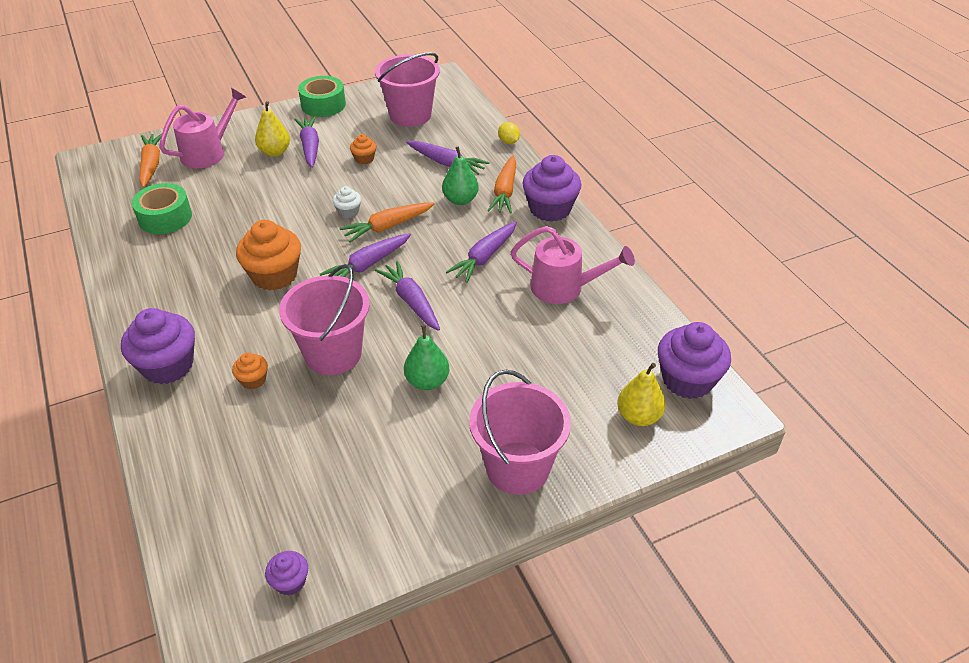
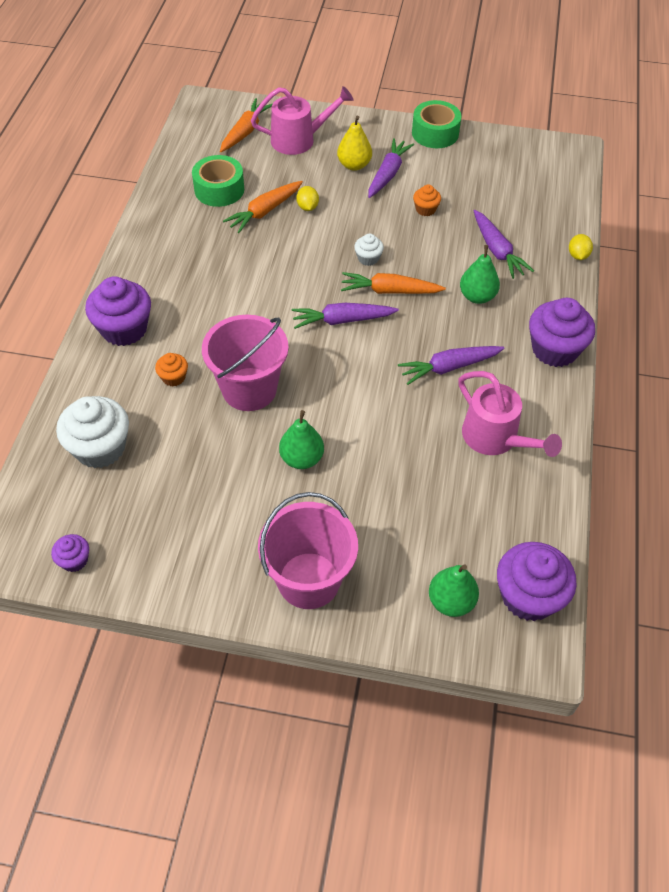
camera: 35 degrees right, 10 degrees up
(231, 474) = (100, 448): none -> white cupcake
(261, 197) = (307, 207): none -> yellow lemon
(274, 275) = (260, 290): orange cupcake -> none
(410, 115) = (506, 181): pink bucket -> none
(411, 301) = (350, 376): purple carrot -> none
(505, 191) = (526, 309): orange carrot -> orange carrot (264, 211)
(638, 416) = (451, 601): yellow pear -> green pear

